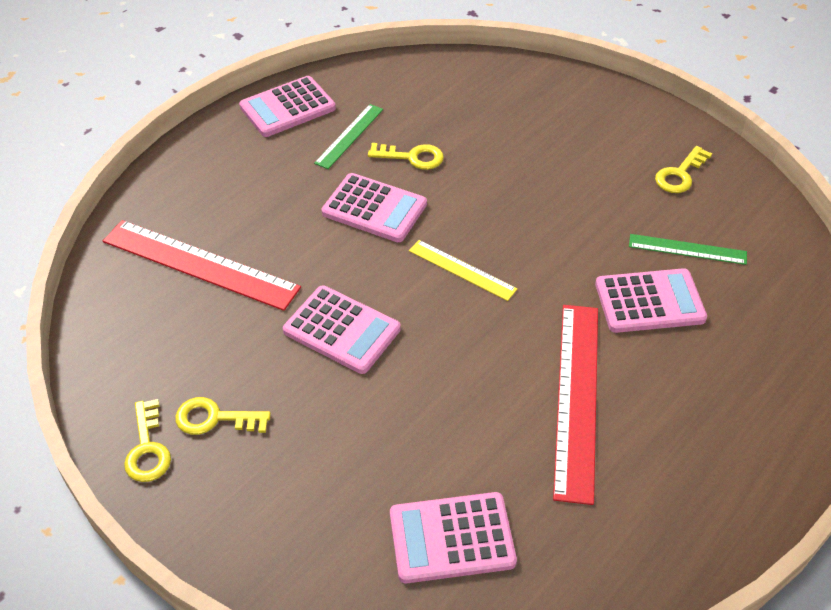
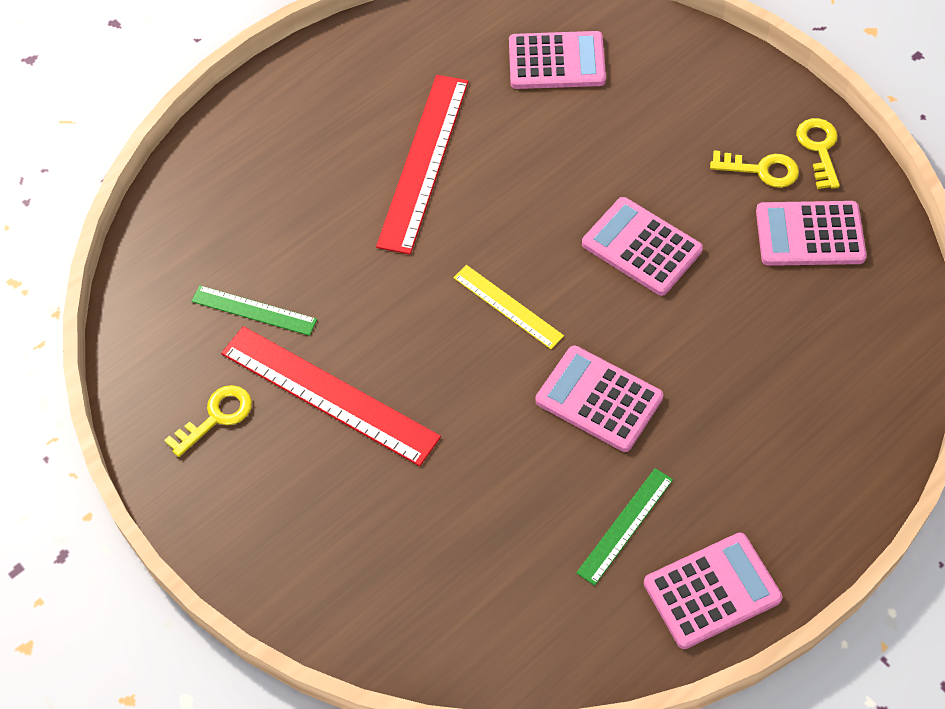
camera: 170 degrees left, 10 degrees up
(200, 264) = (800, 339): red ruler -> red ruler (329, 394)
(412, 157) = (545, 478): yellow key -> none
(649, 302) = (320, 251): pink calculator -> pink calculator (809, 234)

